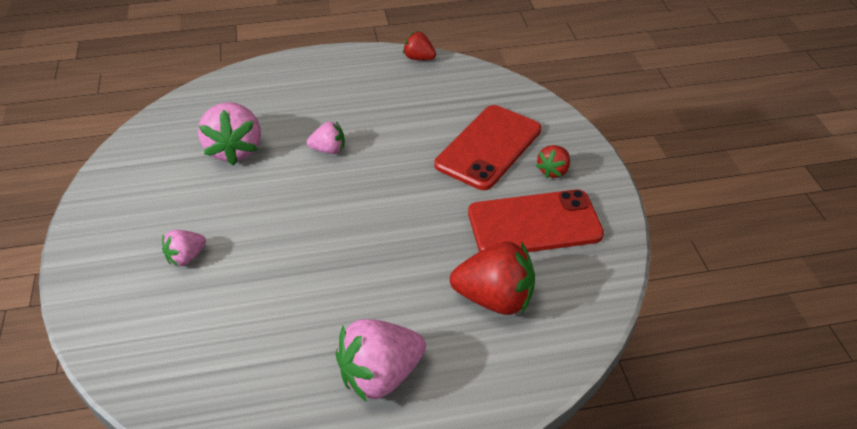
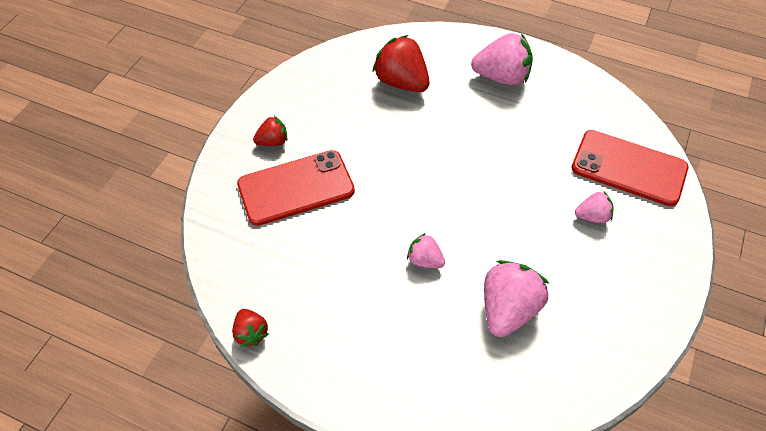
camera: 145 degrees left, 10 degrees up
(534, 223) = (329, 112): red phone -> red phone (629, 168)

